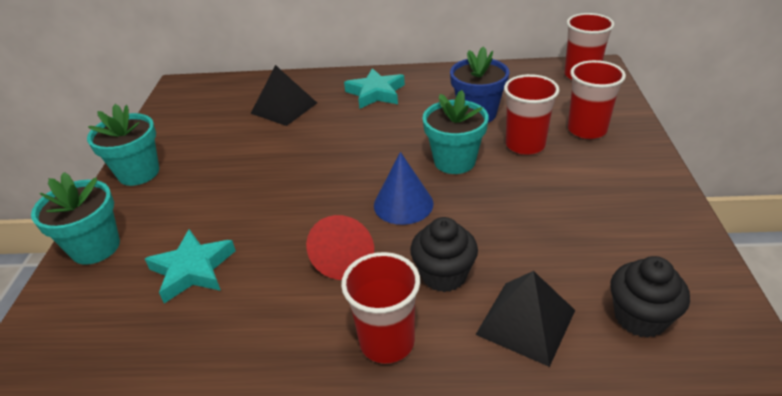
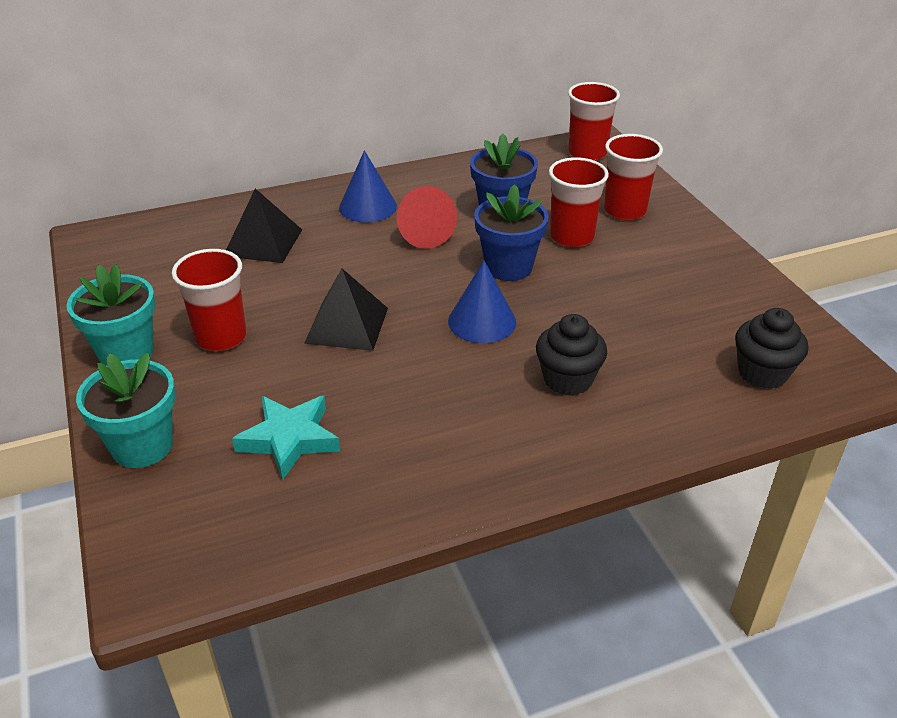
camera: 25 degrees left, 0 degrees up
(346, 258) = (456, 387): red cone -> red cone (423, 234)
(376, 93) = (368, 207): turquoise star -> blue cone
(387, 342) = (551, 451): red cup -> red cup (221, 337)
(454, 161) = (508, 267): turquoise flower pot -> blue flower pot
(525, 322) = (668, 402): black pyramid -> black pyramid (346, 325)

